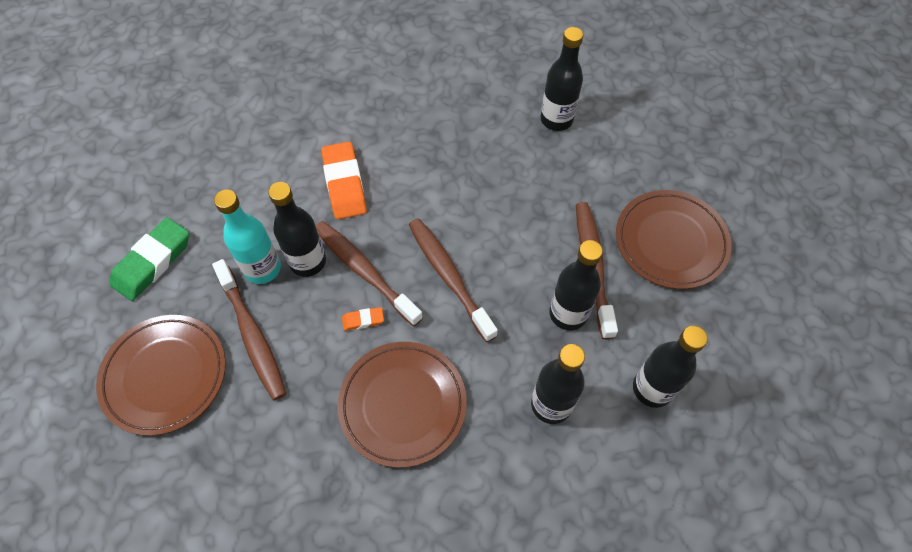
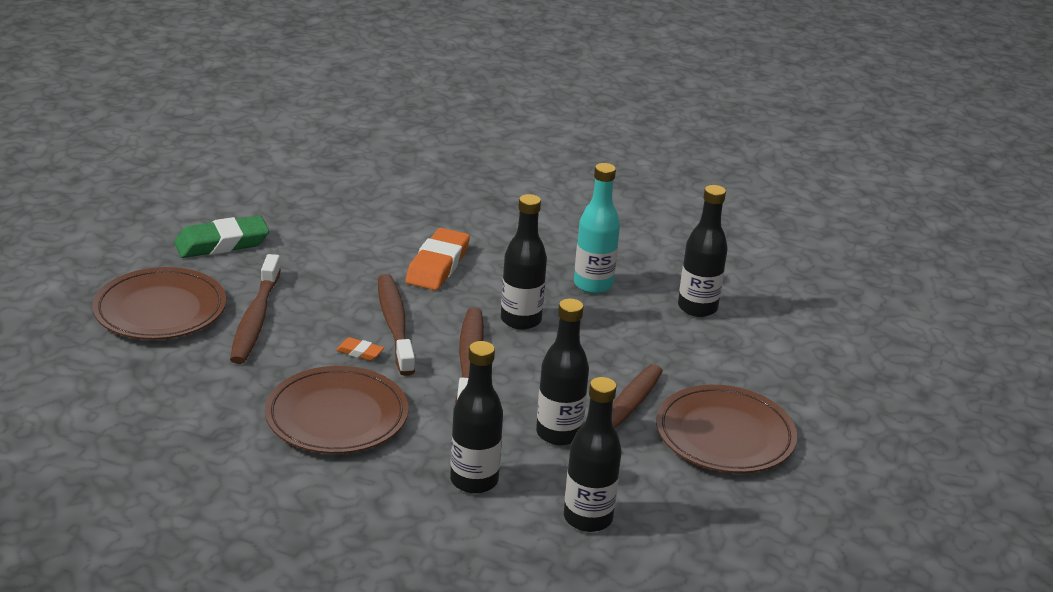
camera: 30 degrees right, 30 degrees down
(262, 268) = (307, 285): turquoise bottle -> turquoise bottle (593, 285)
(308, 262) = (351, 297): black bottle -> black bottle (521, 320)

